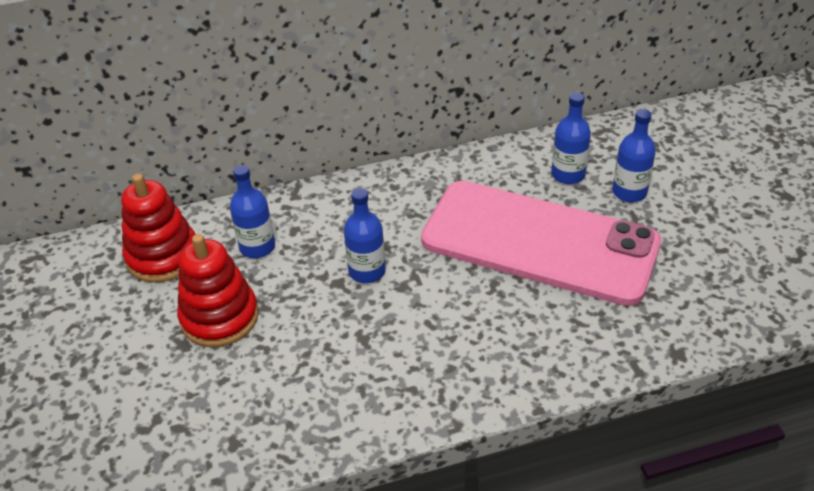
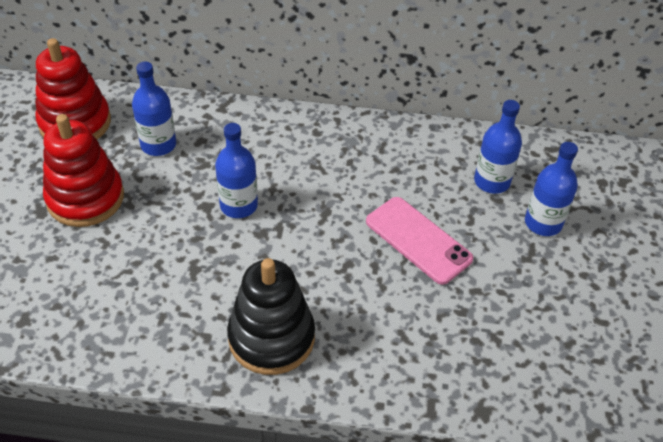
camera: 20 degrees right, 5 degrees up
(470, 367) = (271, 337): none -> black stacking toy
(539, 242) = (418, 240): pink phone -> pink phone, size x0.46

